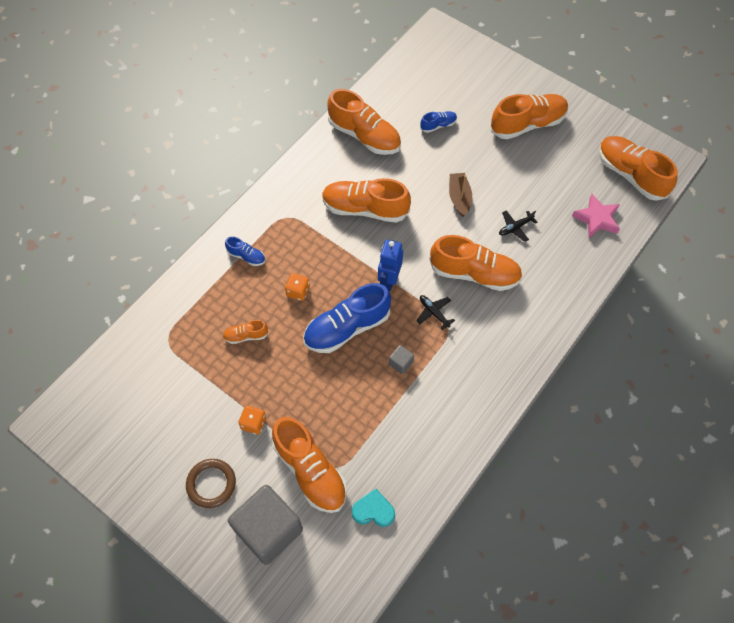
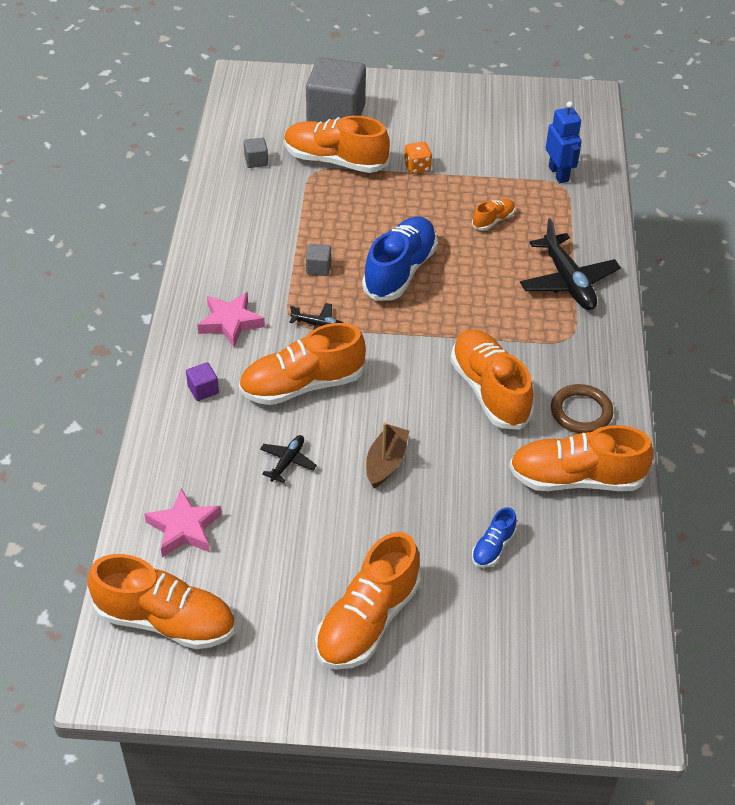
camera: 145 degrees right, 15 degrees down
(211, 484) = (412, 120): brown ring -> brown ring (581, 412)
(246, 256) = (568, 282): blue shoe -> black plane
(298, 291) = (481, 277): orange dice -> none
(365, 209) = (489, 391): orange shoe -> orange shoe turned 90 degrees counterclockwise
(373, 510) = (256, 161): turquoise heart -> grey cube
(389, 280) = (395, 333): blue robot -> blue robot (559, 174)
(459, 198) = (386, 462): brown boat -> brown boat turned 120 degrees counterclockwise
(491, 349) = (230, 322): none -> pink star
(539, 304) = (203, 390): none -> purple cube

